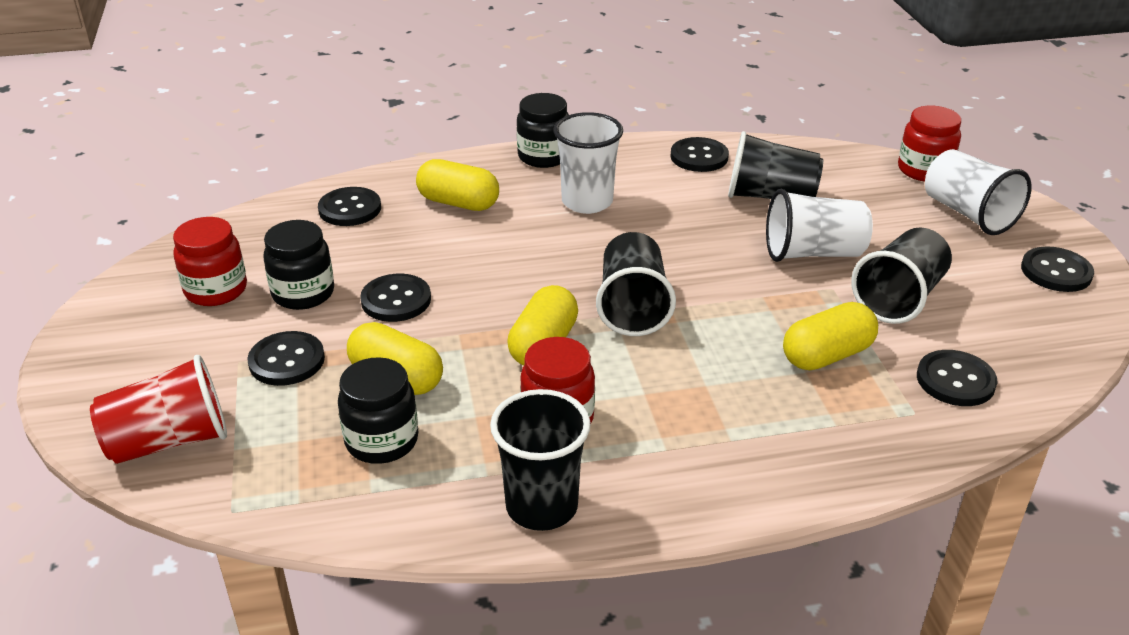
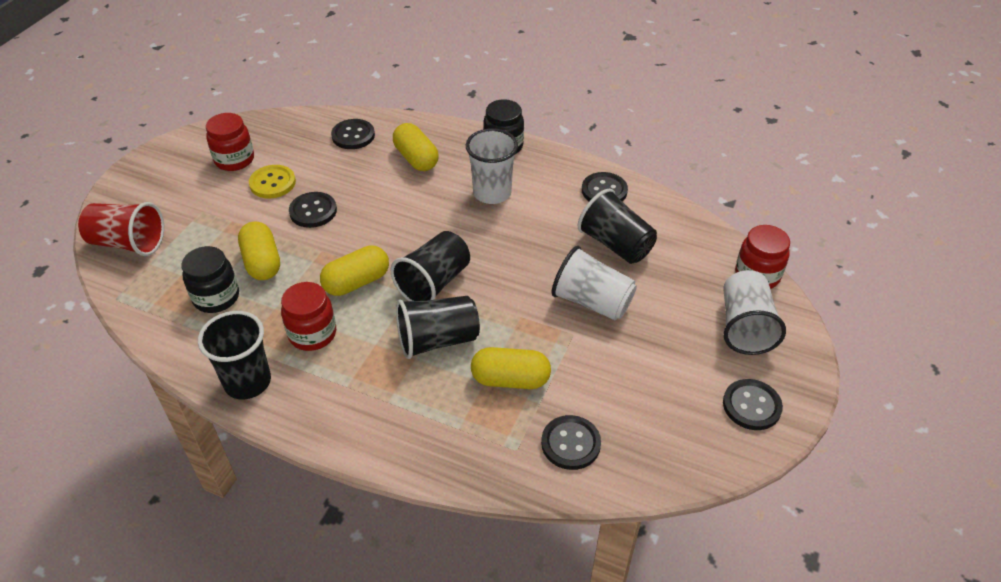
camera: 35 degrees right, 10 degrees up
(287, 361) = (223, 223): black button -> none
(303, 293) = (272, 183): black jar -> yellow button
(899, 298) = (609, 365): black cup -> black cup (437, 340)

